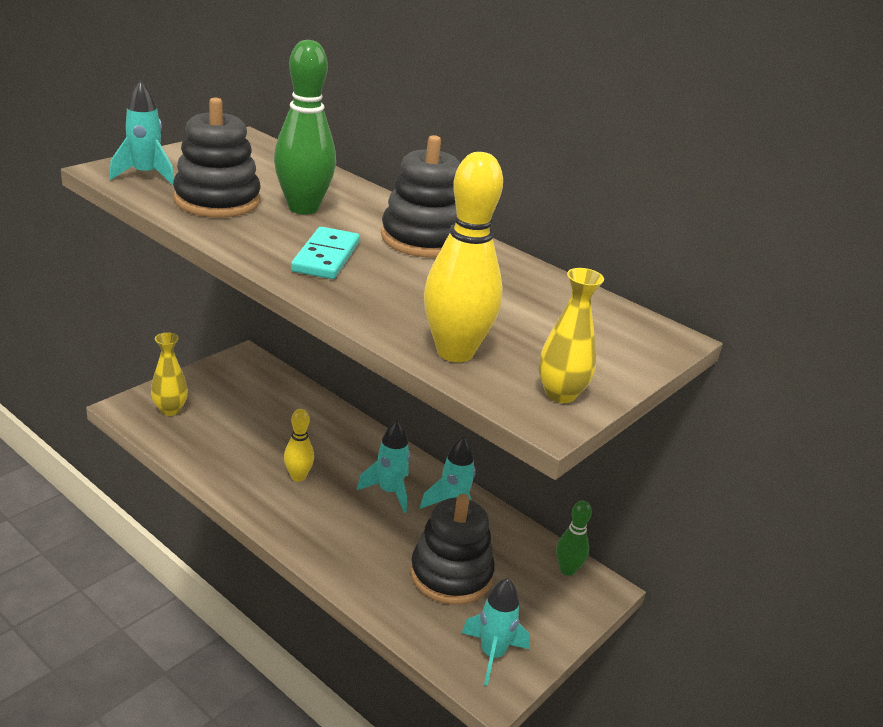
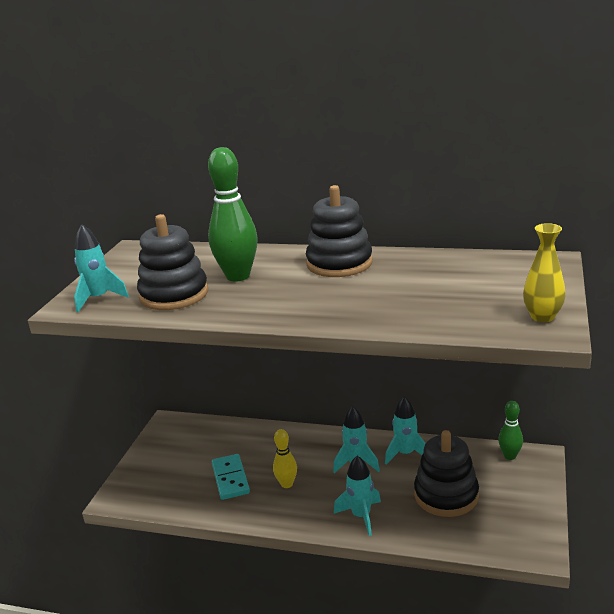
camera: 20 degrees left, 5 degrees down
(170, 410) = (149, 484): yellow vase -> none
(326, 257) = (297, 299): turquoise domino -> turquoise domino (230, 479)
(455, 352) = (454, 320): yellow bowling pin -> none
(492, 654) = (518, 530): turquoise rocket -> turquoise rocket (361, 516)

